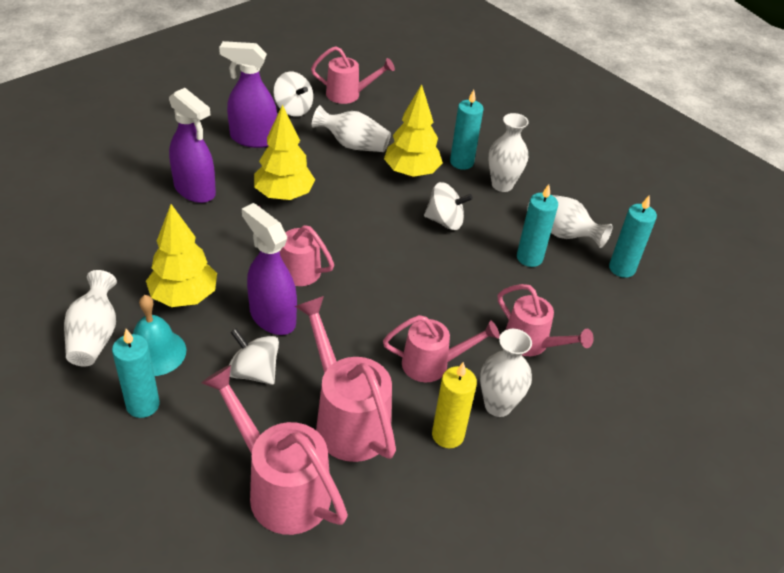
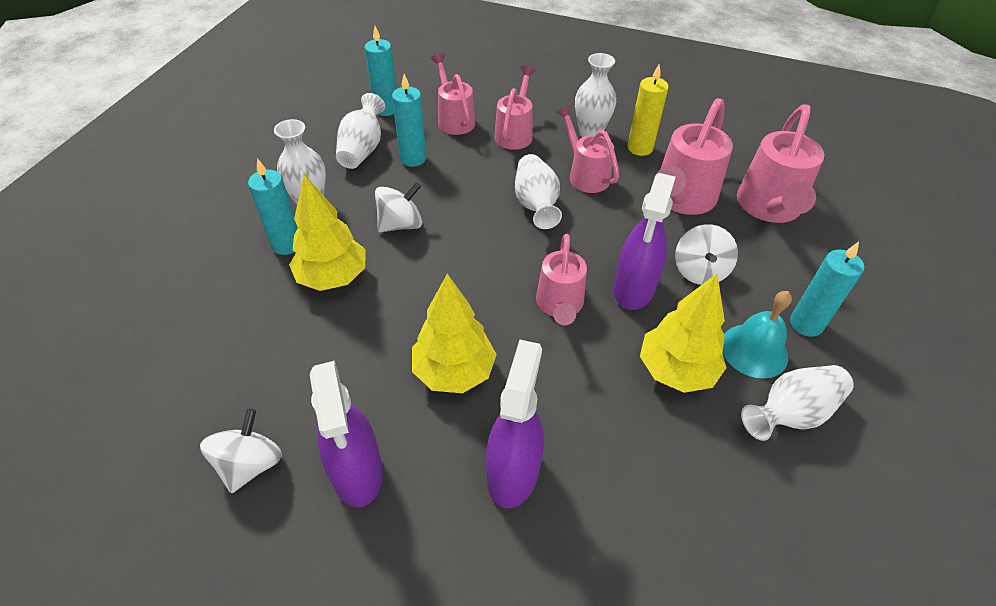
camera: 115 degrees left, 5 degrees up
(348, 94) = (177, 414): pink watering can -> pink watering can (454, 119)
(353, 145) = (307, 353): white vase -> white vase (536, 204)
(445, 221) = (401, 224): white spinning top -> white spinning top turned 75 degrees clockwise

